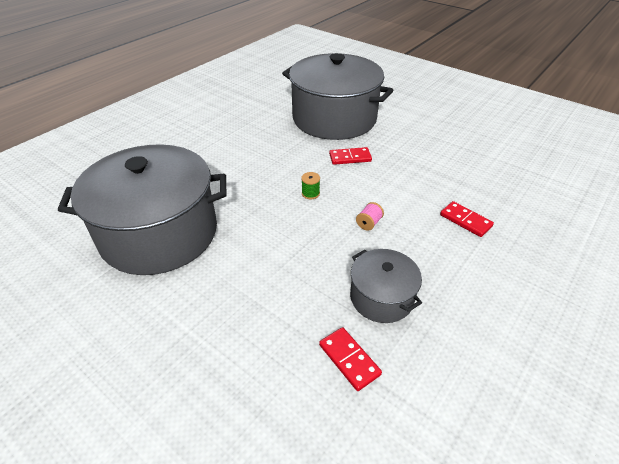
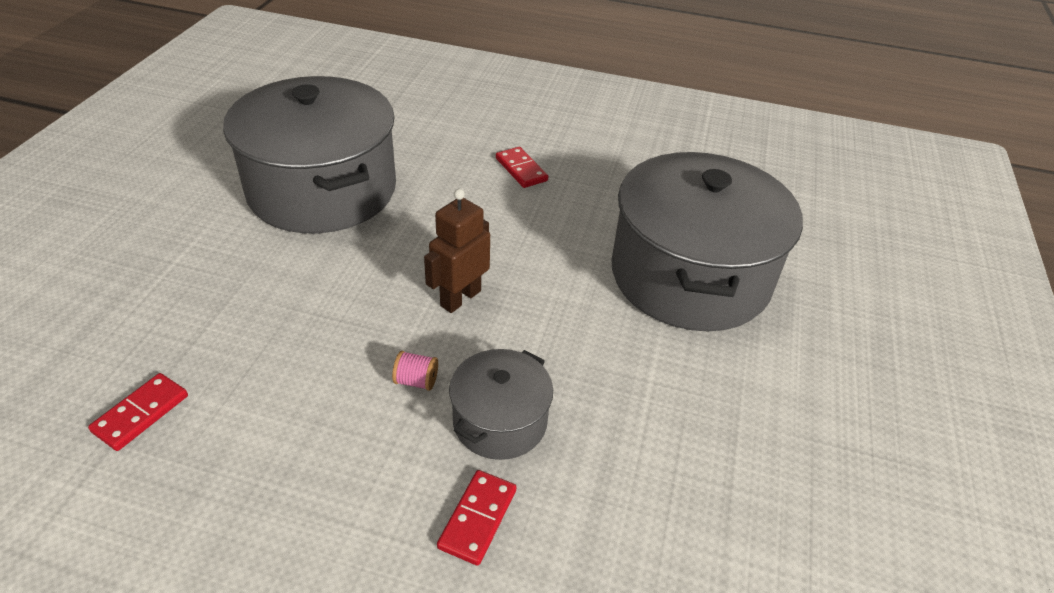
camera: 65 degrees right, 0 degrees up
(310, 193) = (460, 298): green spool -> brown robot
(350, 158) = (581, 322): red domino -> red domino (521, 170)
(381, 297) = (256, 427): grey pot -> grey pot (500, 421)

